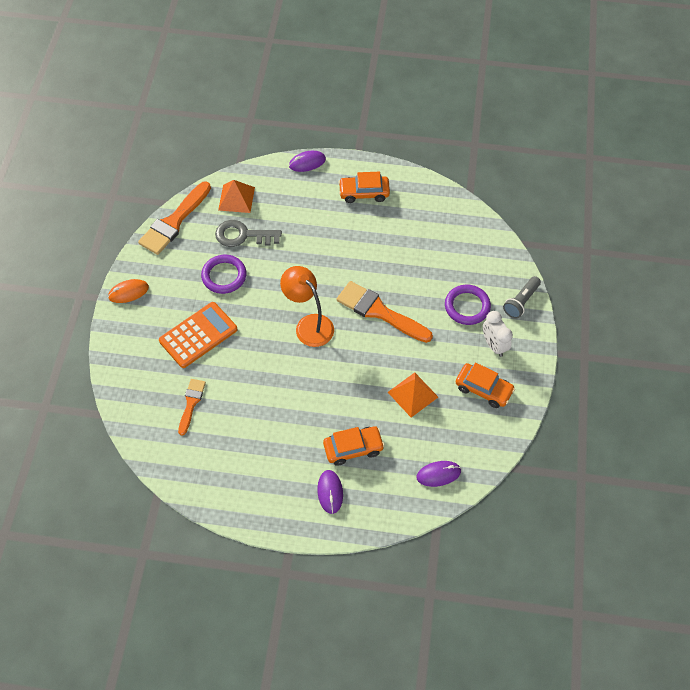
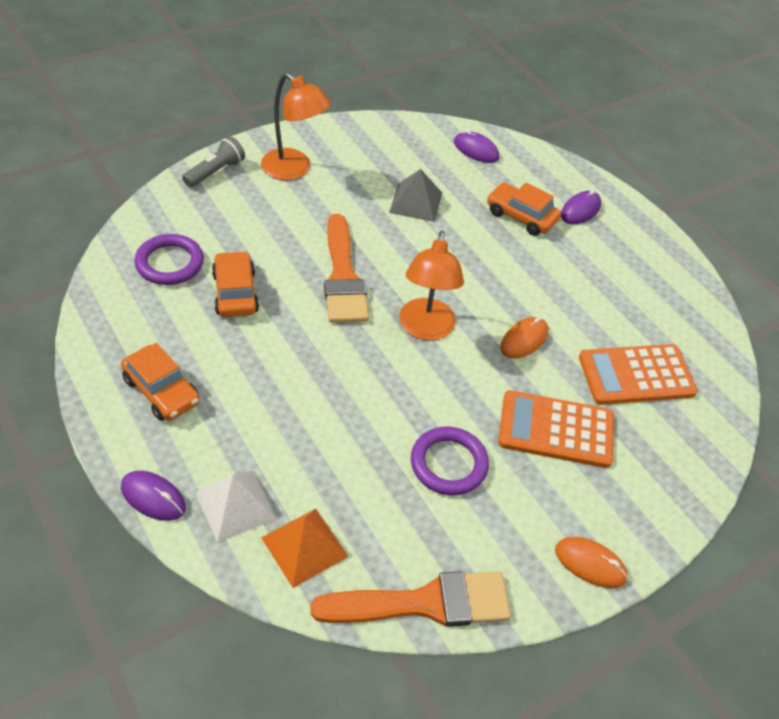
camera: 135 degrees left, 10 degrees down
(191, 403) = (636, 375): orange brush -> orange calculator
(243, 235) = (364, 489): grey key -> none
(261, 367) = (524, 340): none -> orange mouse
(277, 187) = (236, 505): none -> white pyramid
(412, 394) = (416, 202): orange pyramid -> grey pyramid
(467, 306) = (263, 209): purple ring -> purple ring (170, 263)
(483, 389) = (354, 157): orange car -> orange car (235, 292)
(494, 345) = (294, 170): white clock -> orange lamp
(521, 302) = (216, 172): grey flashlight -> grey flashlight turned 45 degrees counterclockwise

